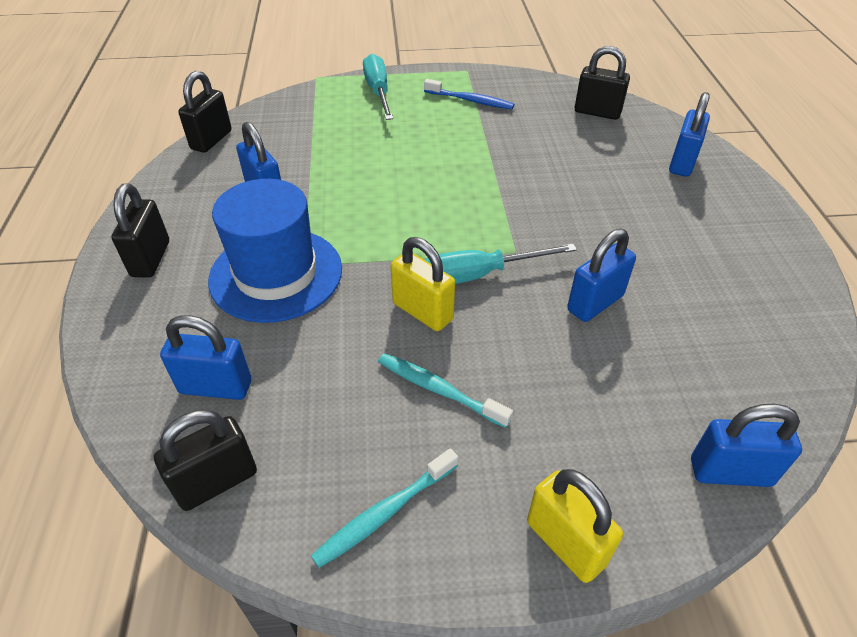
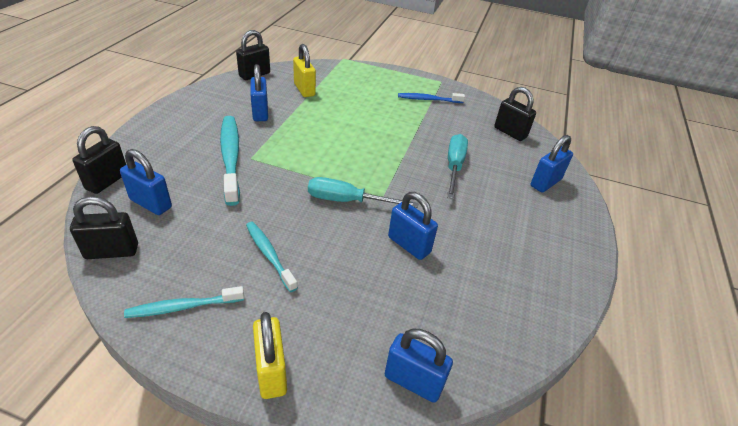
camera: 20 degrees right, 5 degrees down
(151, 259) = (172, 126): black padlock -> black padlock (107, 181)
(276, 274) = (230, 157): blue hat -> turquoise toothbrush
(378, 92) = (374, 77): turquoise screwdriver -> turquoise screwdriver (454, 166)
(422, 311) = (296, 208): yellow padlock -> yellow padlock (304, 90)
(470, 100) = (428, 99): blue toothbrush -> blue toothbrush turned 135 degrees clockwise
(595, 303) = (409, 245): blue padlock -> blue padlock turned 60 degrees clockwise

